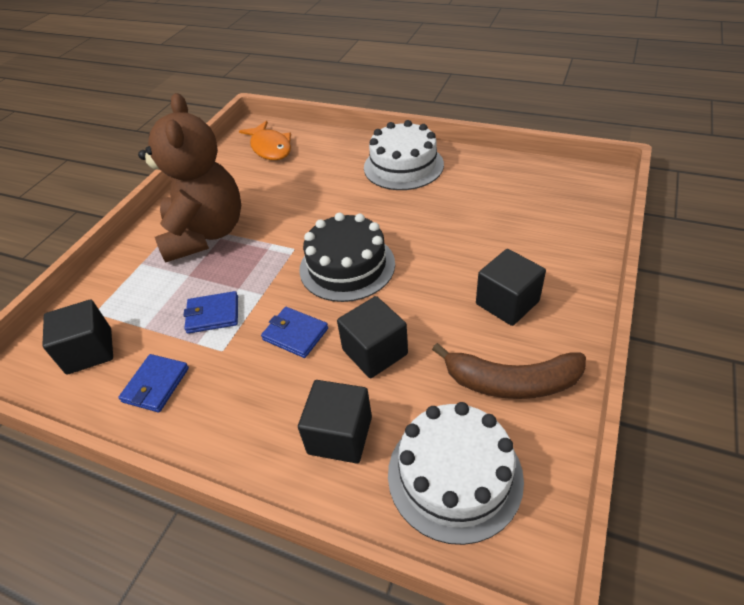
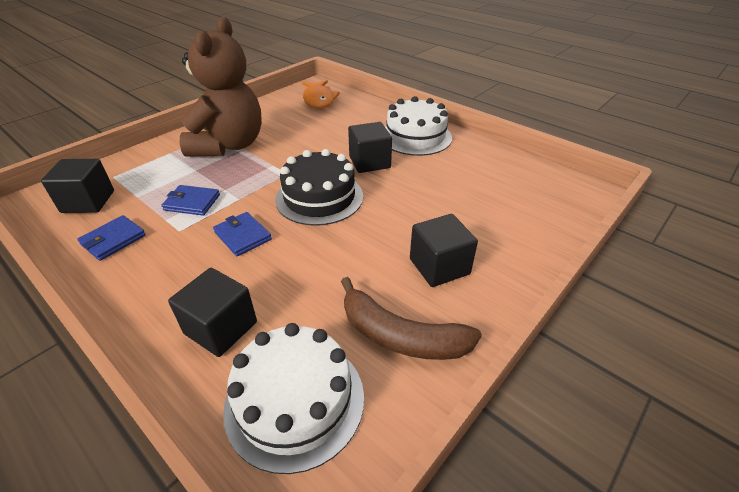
camera: 15 degrees right, 5 degrees down
(375, 352) = (296, 270): black cube -> black cube (369, 162)

